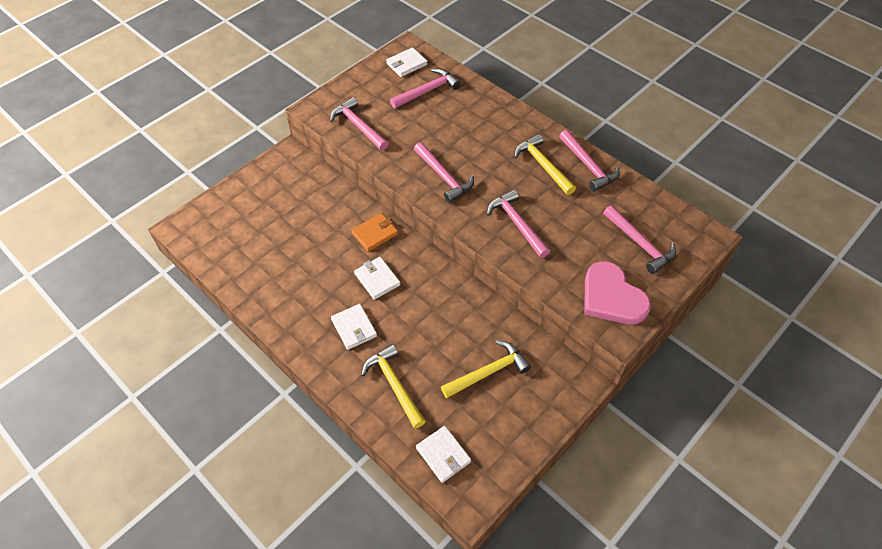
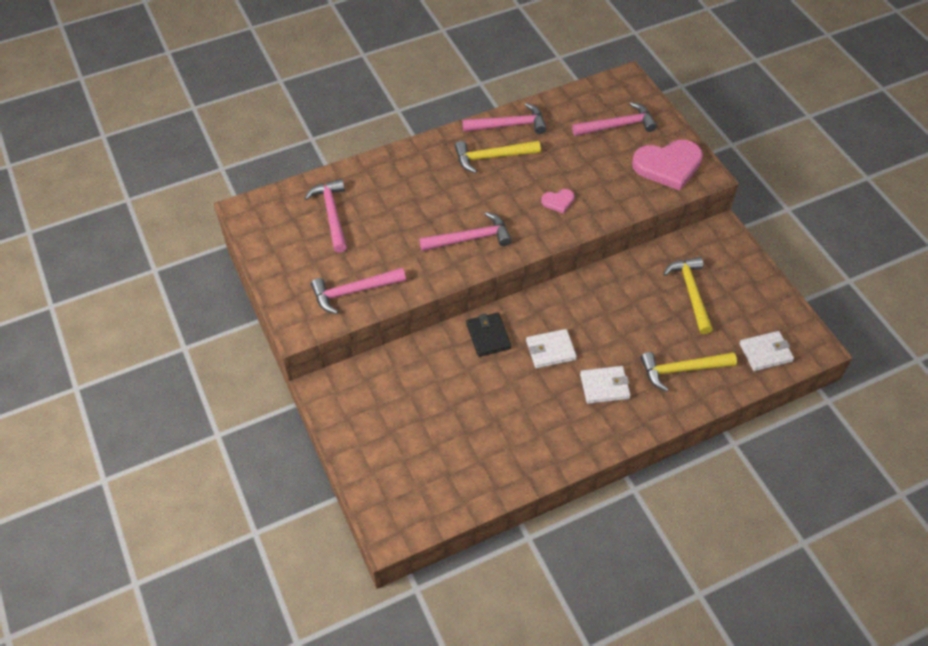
camera: 70 degrees left, 0 degrees up
(375, 234) = (488, 336): orange wallet -> black wallet
(406, 64) = (275, 220): white wallet -> none
(517, 224) = (558, 201): pink hammer -> pink heart

